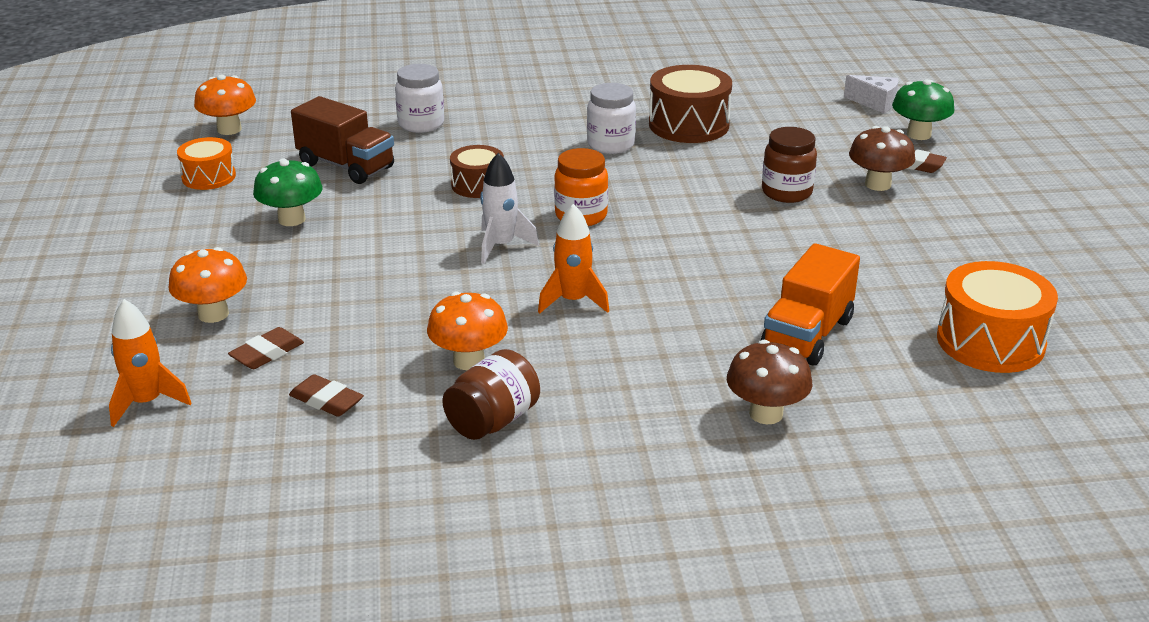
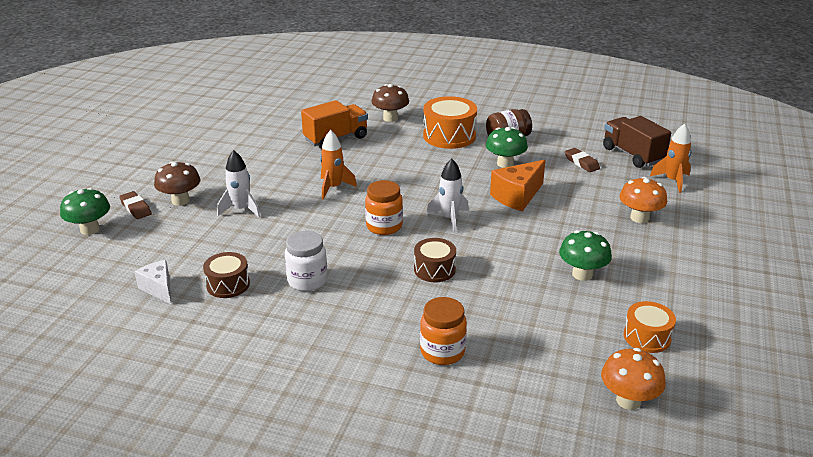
camera: 155 degrees left, 0 degrees up
(267, 353) = (609, 190): brown eraser -> none
(346, 166) = (527, 317): brown truck -> brown truck (632, 155)
(418, 303) = (517, 196): none -> orange cheese
(421, 124) = (442, 352): white jar -> orange jar
(469, 361) = (505, 164): orange mushroom -> green mushroom
(573, 301) = (432, 178): orange rocket -> orange rocket (333, 188)
(689, 125) = (228, 284): brown drum -> brown drum, size x0.61
(786, 192) = (241, 210): brown jar -> white rocket
(875, 103) = (65, 266): white cheese -> white cheese (159, 289)
(990, 341) = (262, 119): orange drum -> orange drum (449, 136)

